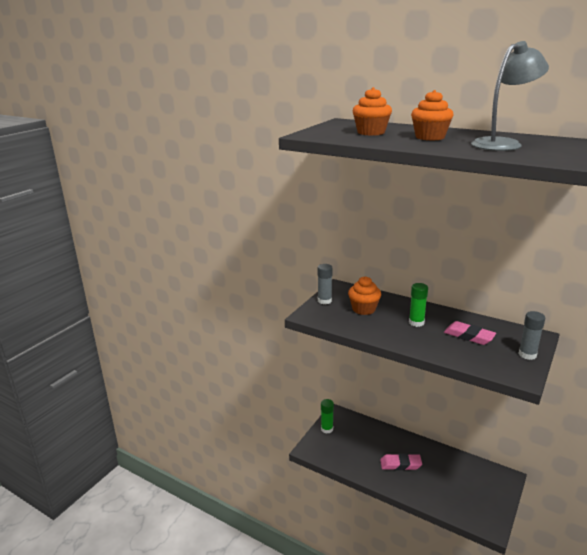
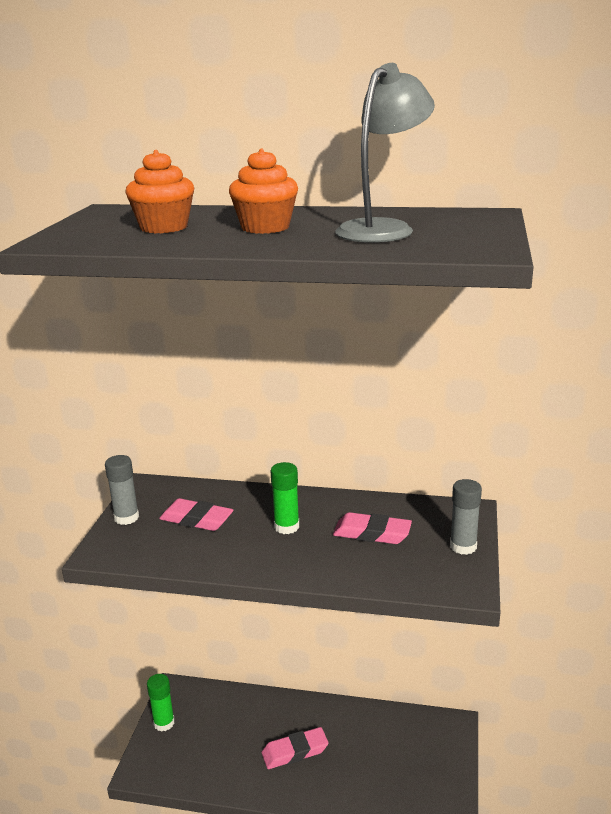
camera: 20 degrees left, 0 degrees up
(363, 309) = (196, 520): orange cupcake -> pink eraser

